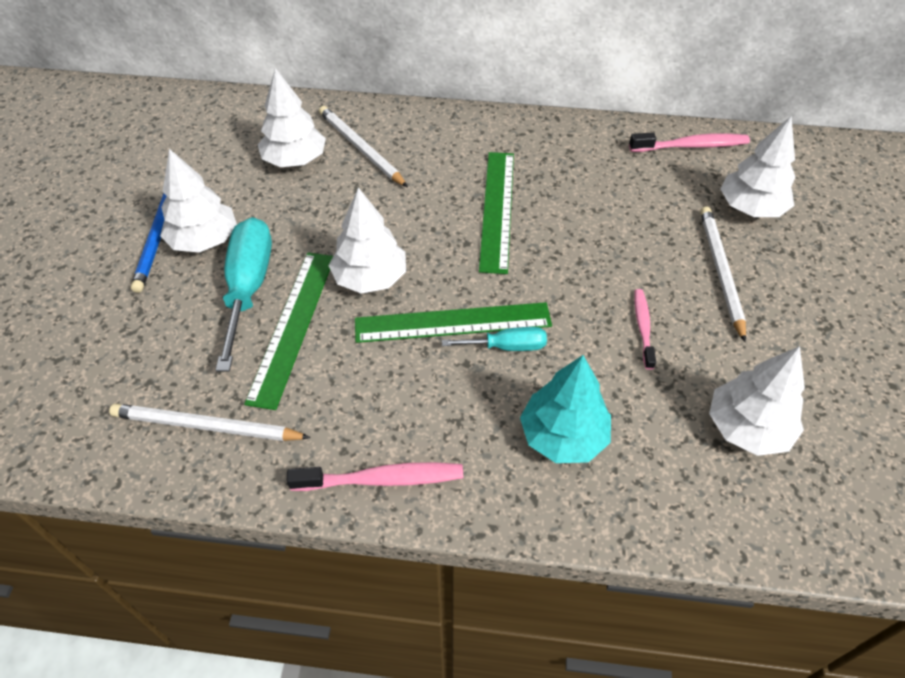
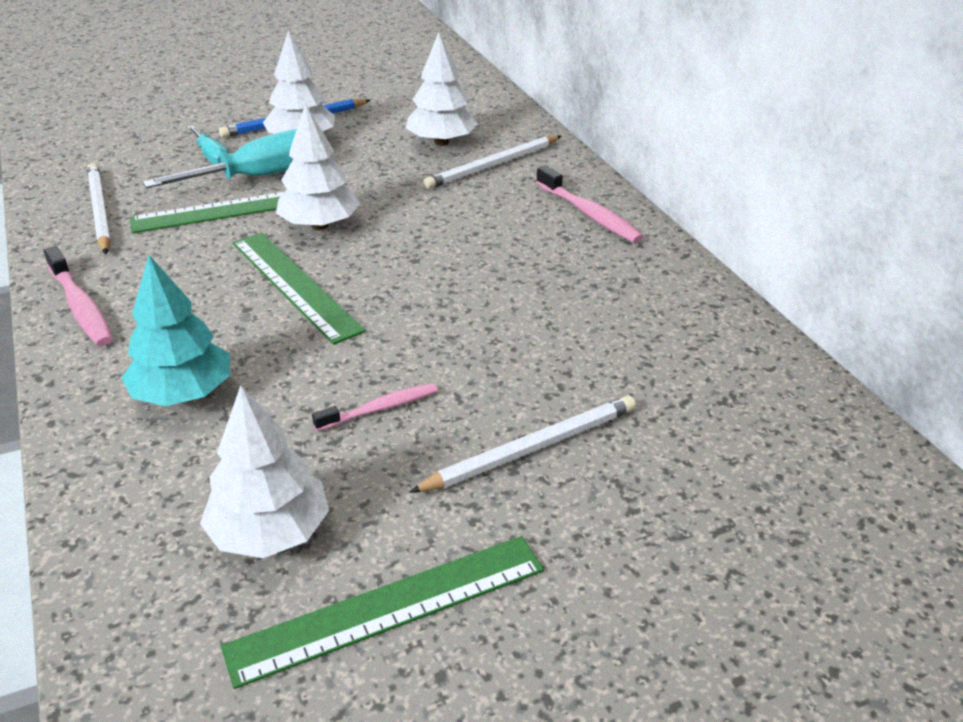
camera: 60 degrees right, 15 degrees down
(361, 148) = (493, 165): white pencil -> white pencil turned 150 degrees counterclockwise
(497, 209) = (483, 262): green ruler -> green ruler (388, 608)
(507, 346) = (284, 325): turquoise screwdriver -> turquoise screwdriver (212, 157)
(691, 146) = (759, 366): pink toothbrush -> pink toothbrush (589, 214)
(751, 208) = (688, 448): white tree -> none

